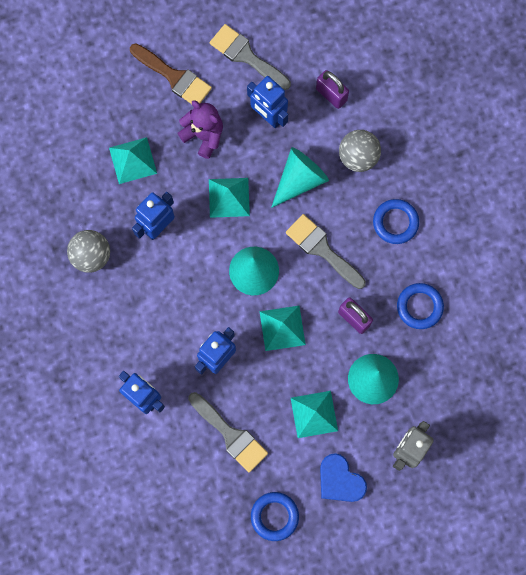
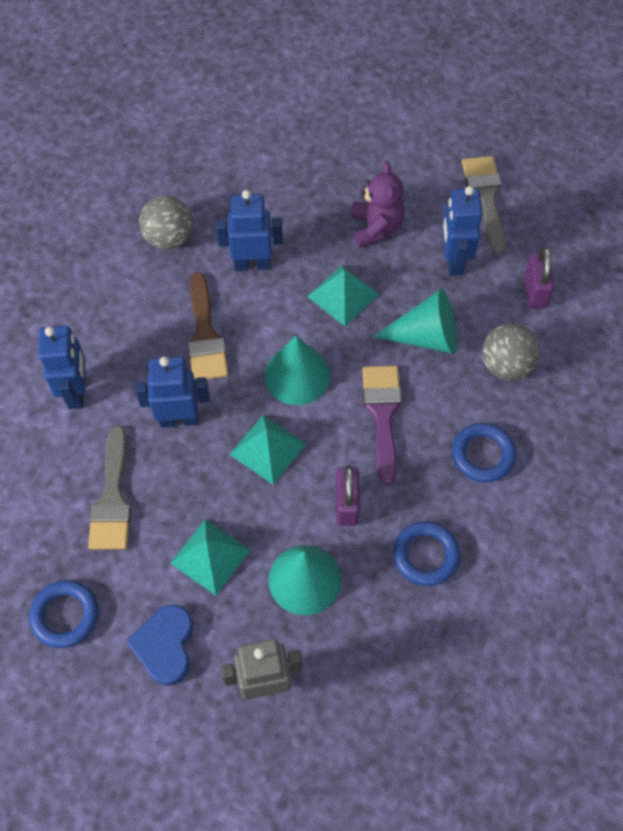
camera: 45 degrees right, 15 degrees down
(132, 160) = (290, 195): turquoise pyramid -> none
(174, 77) = (400, 163): brown brush -> brown brush (205, 335)
(322, 249) = (383, 414): grey brush -> purple brush

